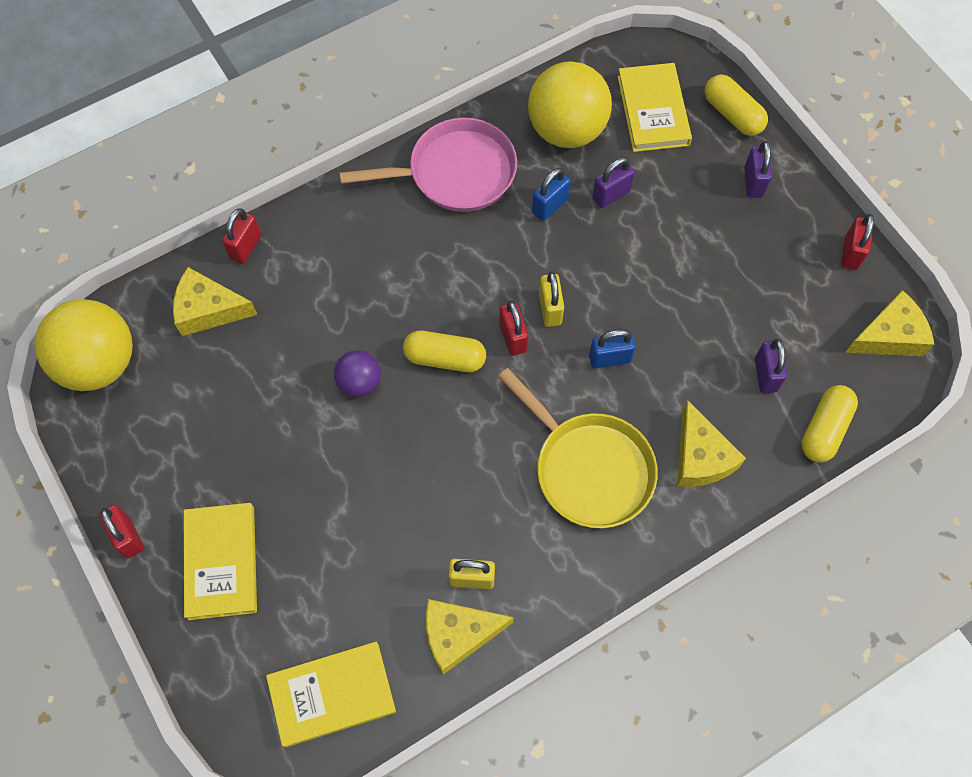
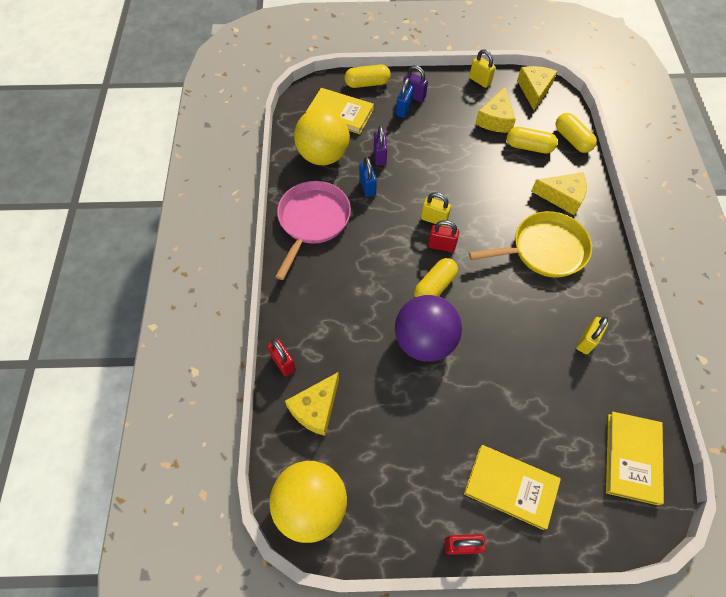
camera: 60 degrees left, 5 degrees down
(359, 382) = (424, 340): purple ball -> purple ball, size x1.94
(458, 634) = (619, 365): yellow cheese -> yellow cheese (495, 119)
(609, 358) = (481, 207): blue padlock -> blue padlock (403, 109)
(765, 375) = (529, 147): purple padlock -> yellow capsule
(851, 253) = (480, 81): red padlock -> yellow padlock

